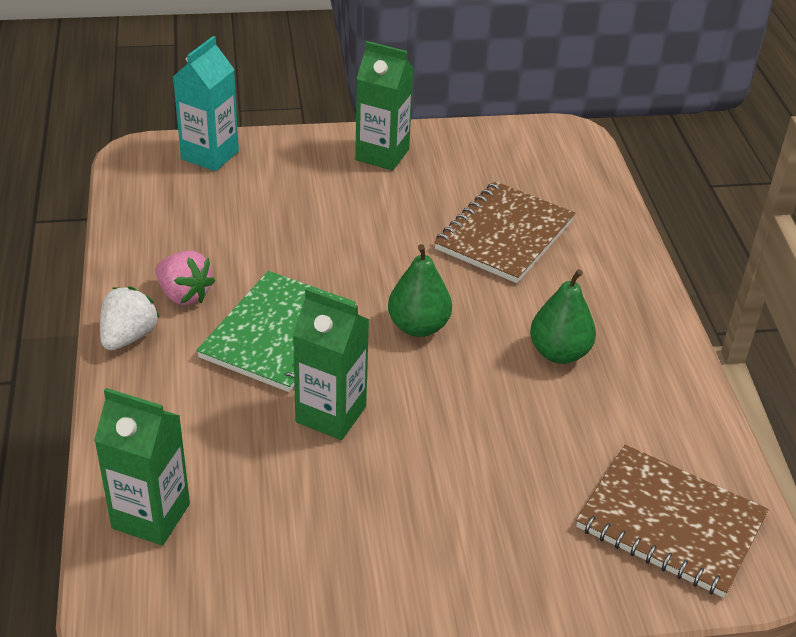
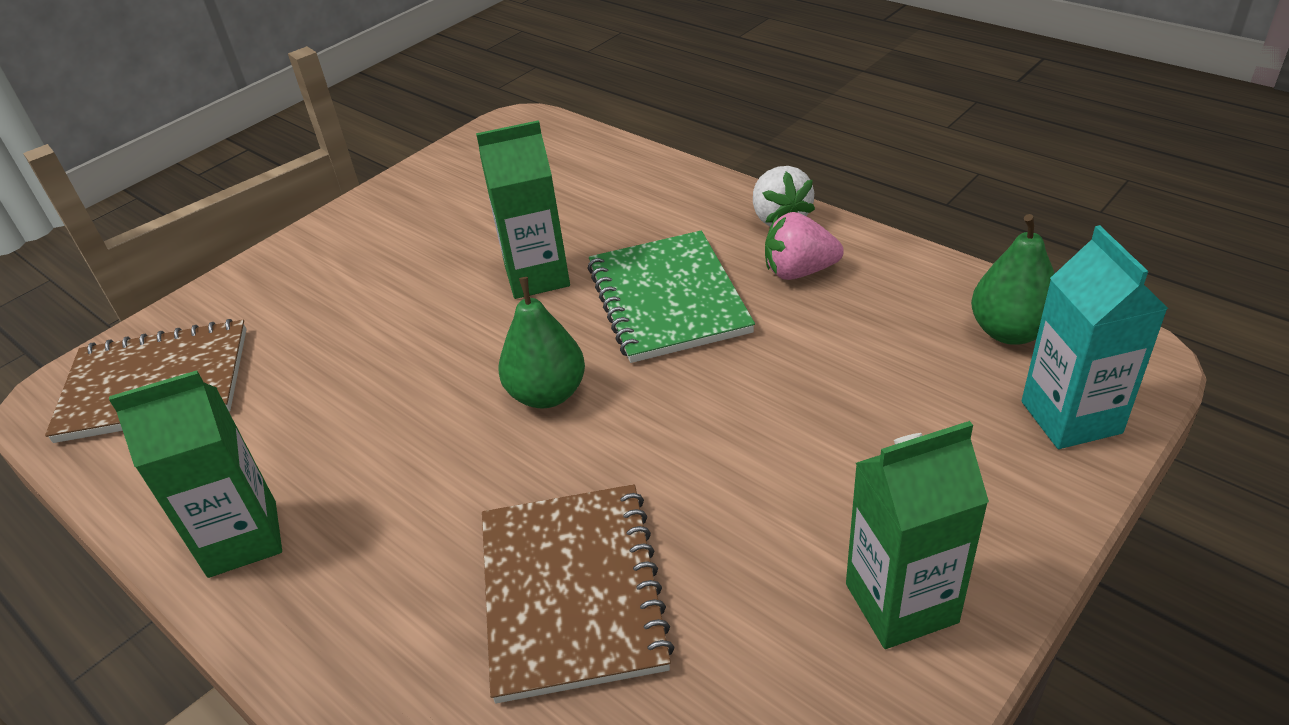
camera: 145 degrees right, 0 degrees up
(151, 516) = (580, 159): green carton -> green carton (242, 539)
(559, 353) = (366, 470): green pear -> green pear (1010, 331)

